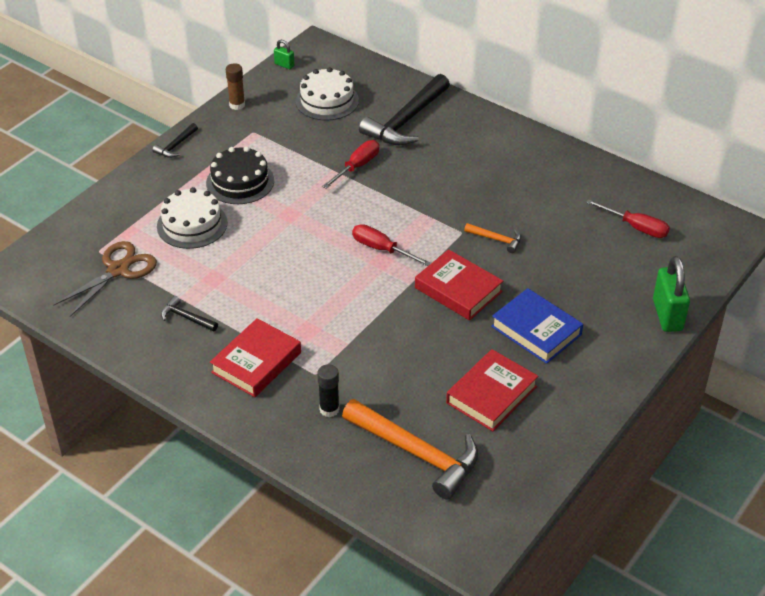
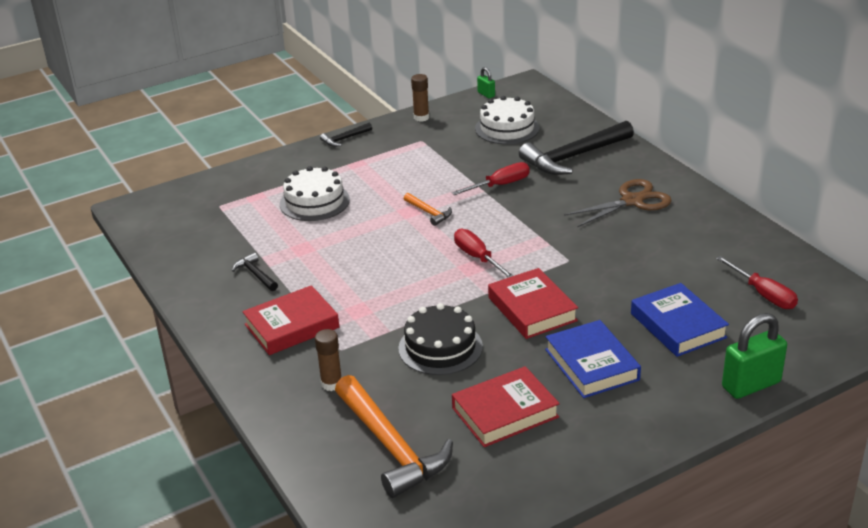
camera: 25 degrees right, 10 degrees down
(118, 270) = (224, 224): brown scissors -> brown scissors (632, 201)
(240, 182) = (381, 177): black cake -> black cake (440, 347)
(329, 409) = (331, 384): black glue stick -> brown glue stick
(496, 239) = (601, 274): orange hammer -> orange hammer (429, 213)
(584, 275) = (678, 325): none -> blue book
(667, 315) = (751, 385): green padlock -> green padlock turned 45 degrees clockwise

